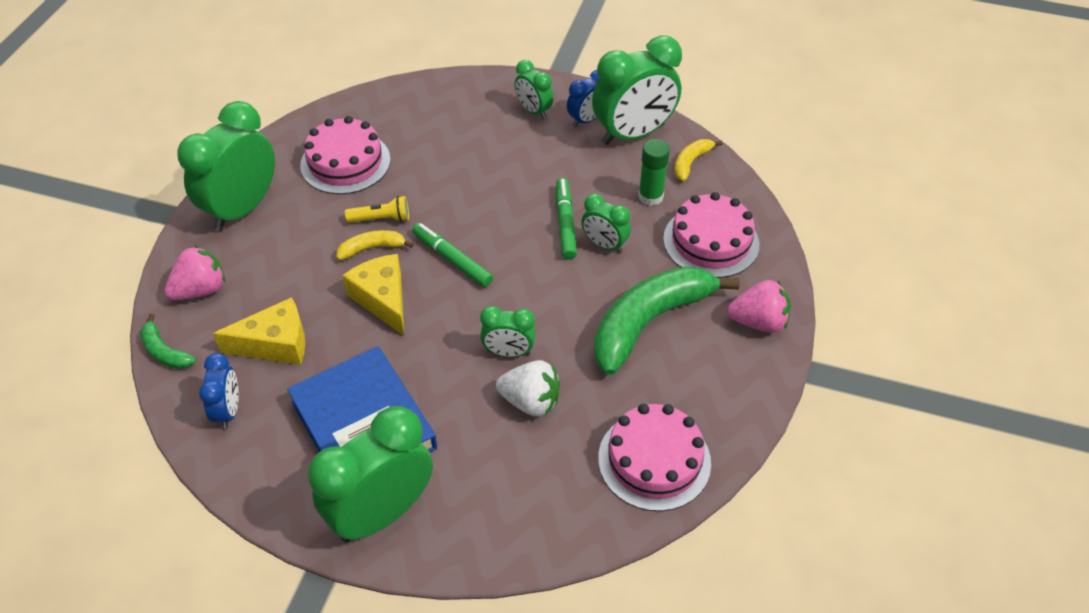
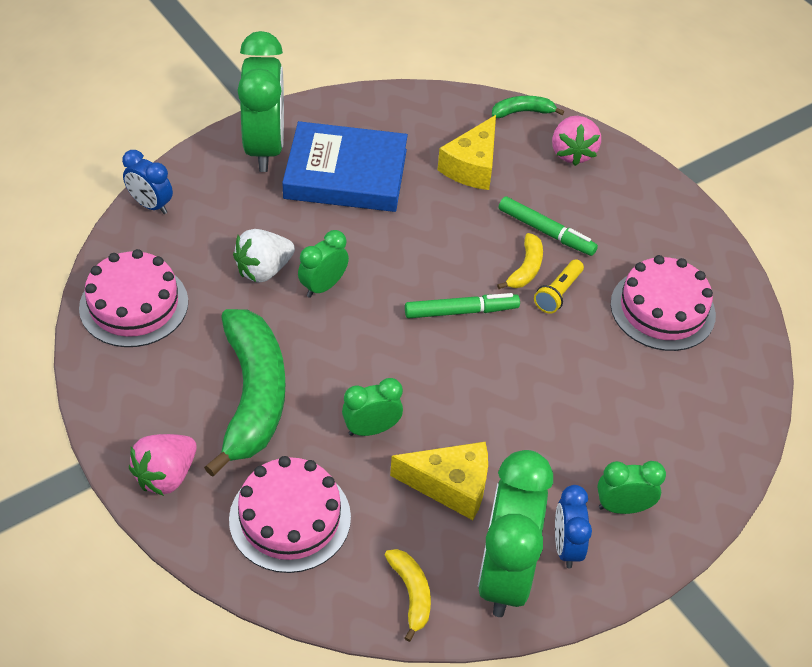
camera: 125 degrees right, 0 degrees up
(228, 411) = (432, 119): blue clock -> blue clock (150, 205)
(242, 209) = (653, 215): green clock -> none
(383, 299) = (458, 245): yellow cheese -> yellow cheese (451, 486)
(565, 223) = (428, 419): green marker -> green marker (546, 232)
(650, 196) = (397, 515): green glue stick -> none

